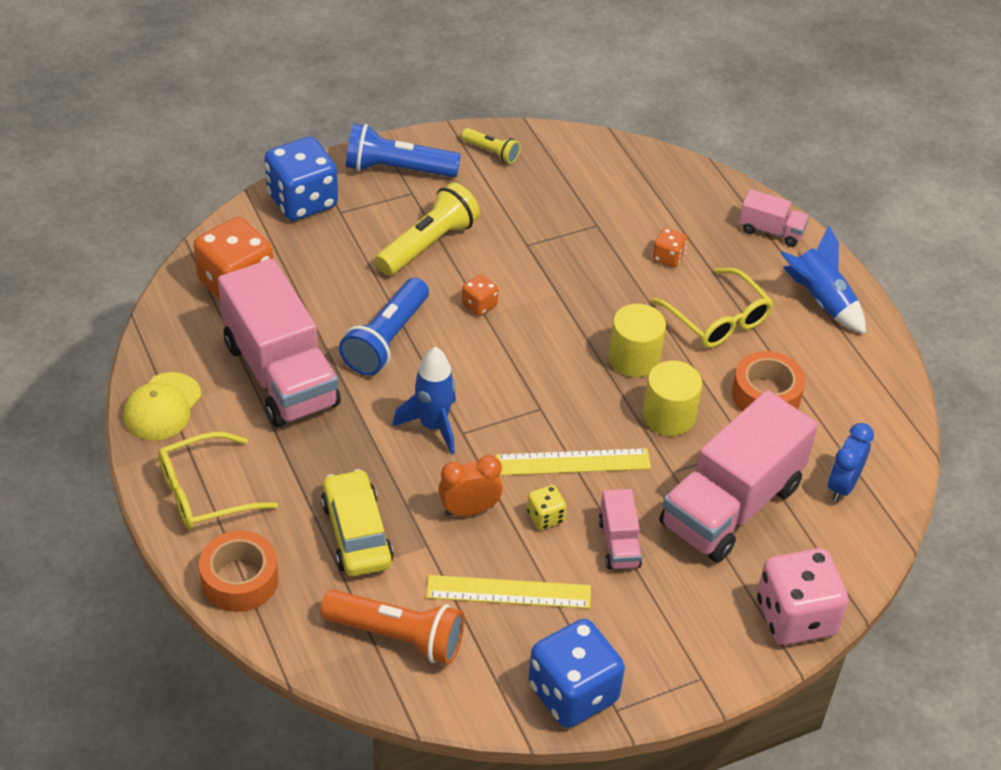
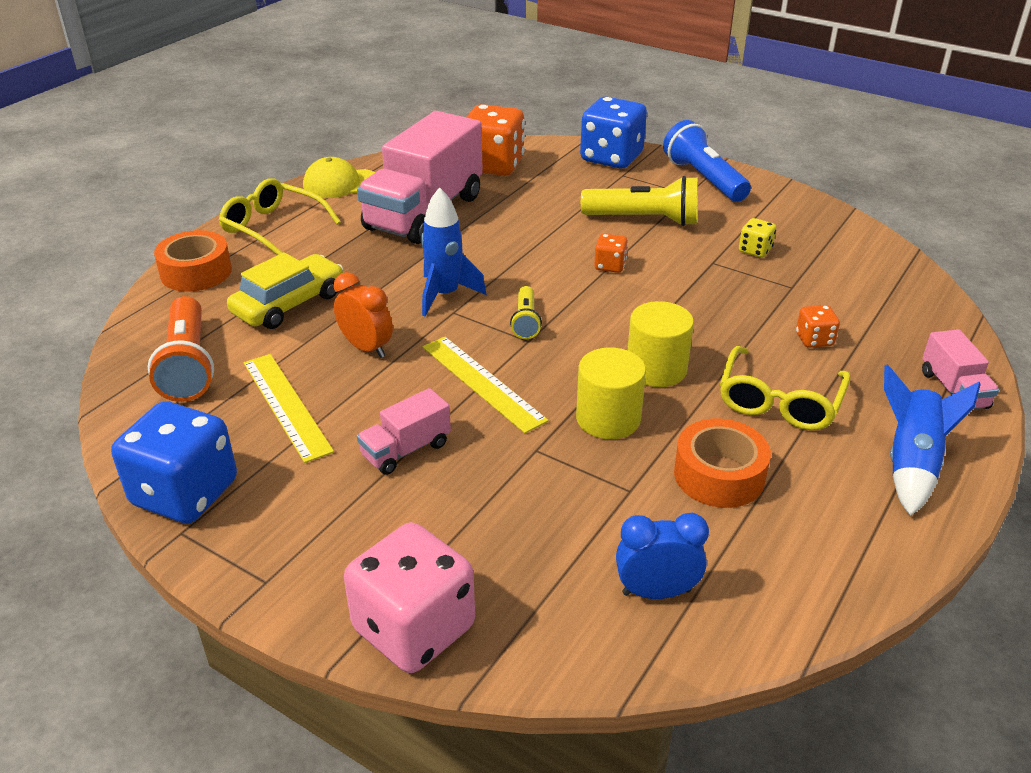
camera: 60 degrees right, 10 degrees down
(386, 340) = (514, 240): blue flashlight -> none
(492, 152) = (790, 208): yellow flashlight -> yellow flashlight (525, 322)
(545, 517) = (398, 392): yellow dice -> yellow dice (755, 250)
(731, 505) = (532, 509): pink truck -> none

